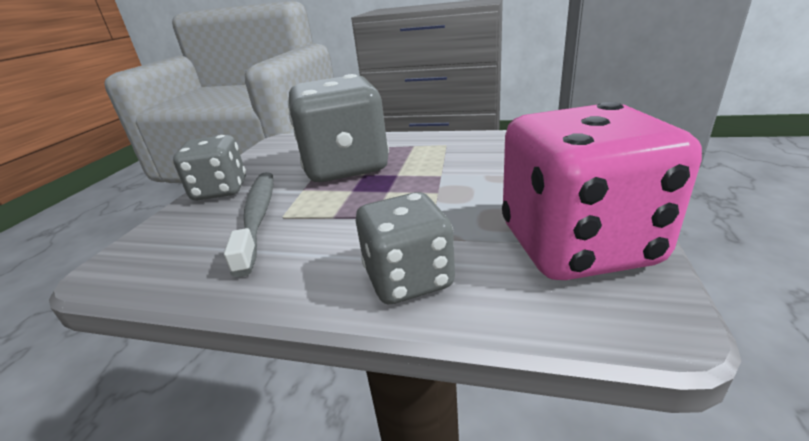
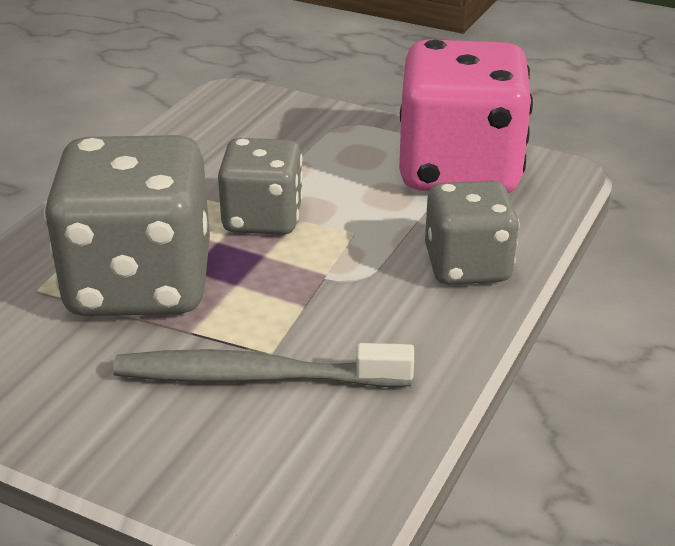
camera: 80 degrees left, 5 degrees up
(220, 190) = (107, 431): grey dice -> grey dice (262, 219)

